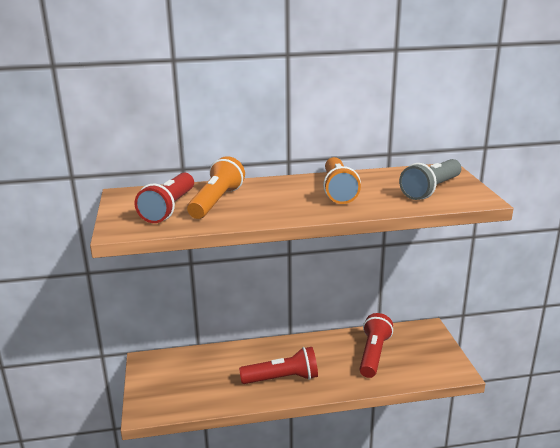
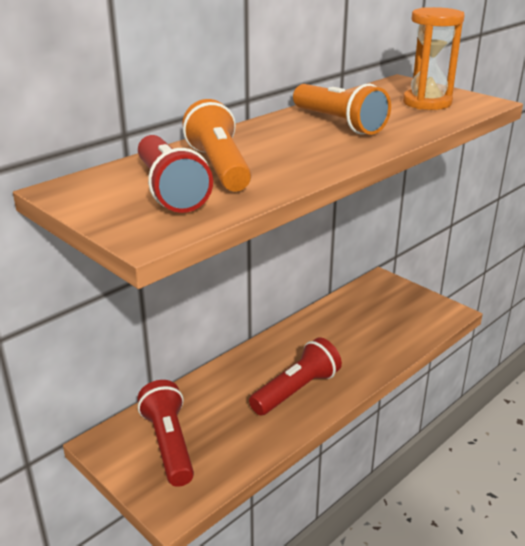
camera: 35 degrees left, 5 degrees up
(373, 354) = (359, 326): red flashlight -> red flashlight (168, 444)
(431, 190) = (427, 103): grey flashlight -> orange hourglass

